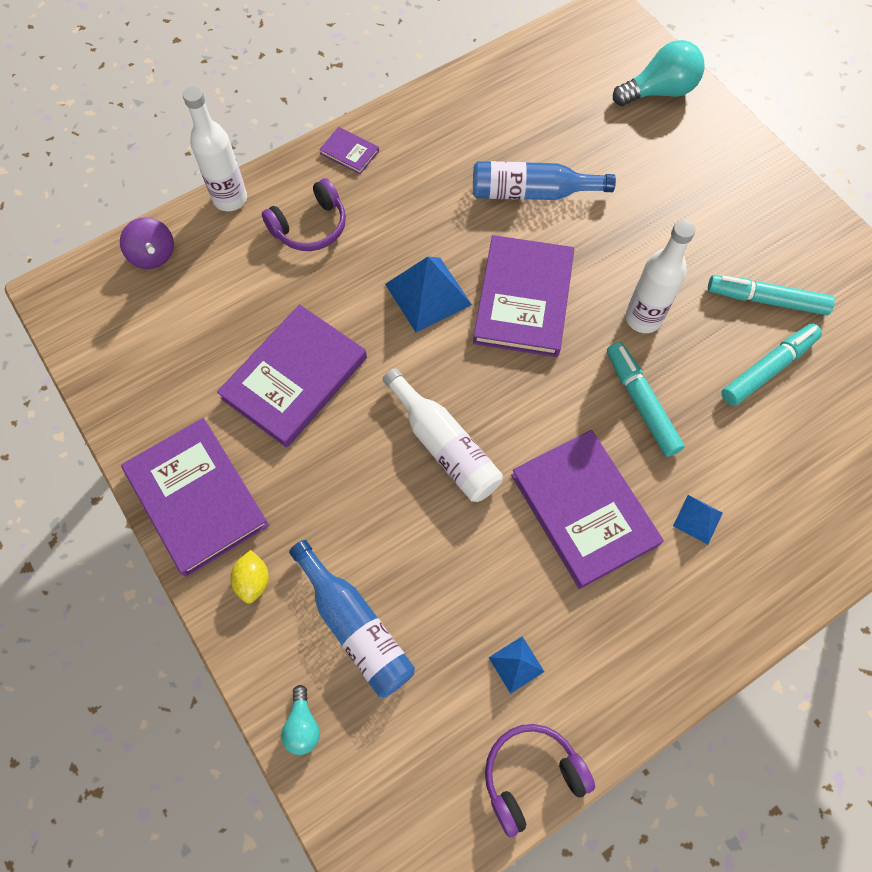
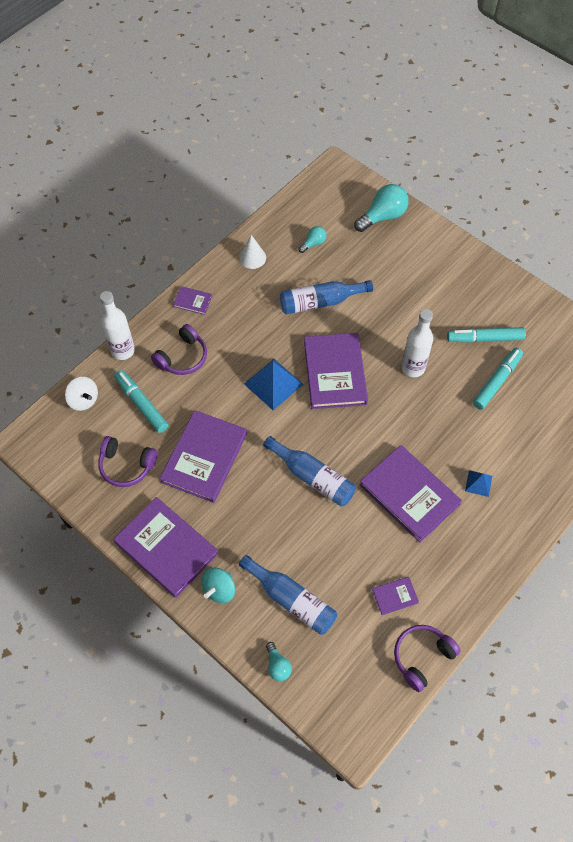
camera: 15 degrees left, 5 degrees down
(153, 255) = (84, 400): purple spinning top -> white spinning top
(180, 362) = (126, 466): none -> purple headphones
(253, 581) = (219, 589): yellow lemon -> turquoise spinning top
(444, 446) = (313, 477): white bottle -> blue bottle
(453, 110) = (252, 257): none -> white cone
(516, 664) = (395, 596): blue pyramid -> purple book
(546, 108) = (313, 243): none -> turquoise light bulb
(641, 403) = (426, 421): turquoise marker -> turquoise marker (141, 404)

